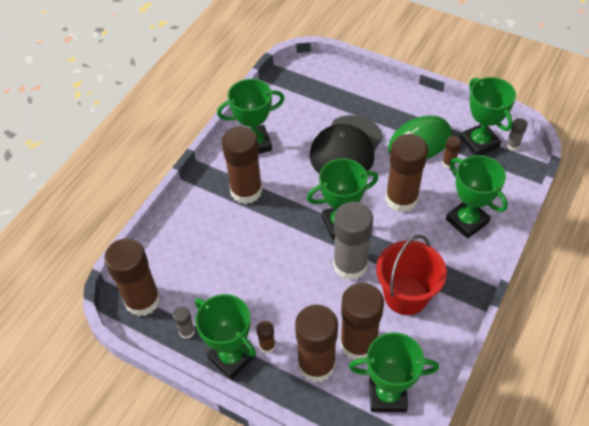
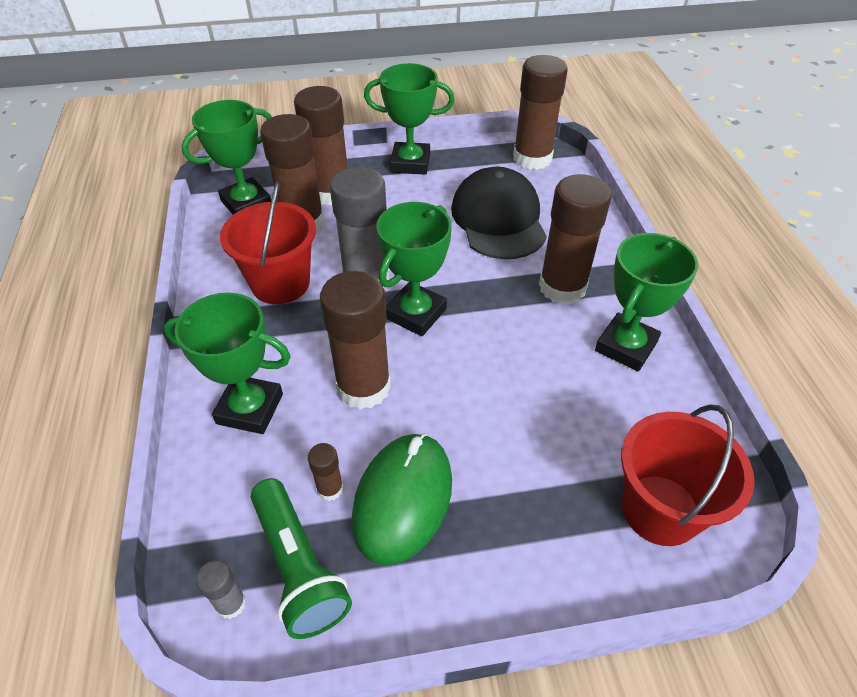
camera: 140 degrees right, 5 degrees down
(187, 331) = (468, 159): grey glue stick -> none
(267, 345) = (388, 183): brown glue stick -> none
(321, 85) = (660, 509): none -> red bucket
(346, 148) = (503, 416): black cap -> black cap (498, 219)
(479, 143) = (298, 567): green trophy -> green flashlight

